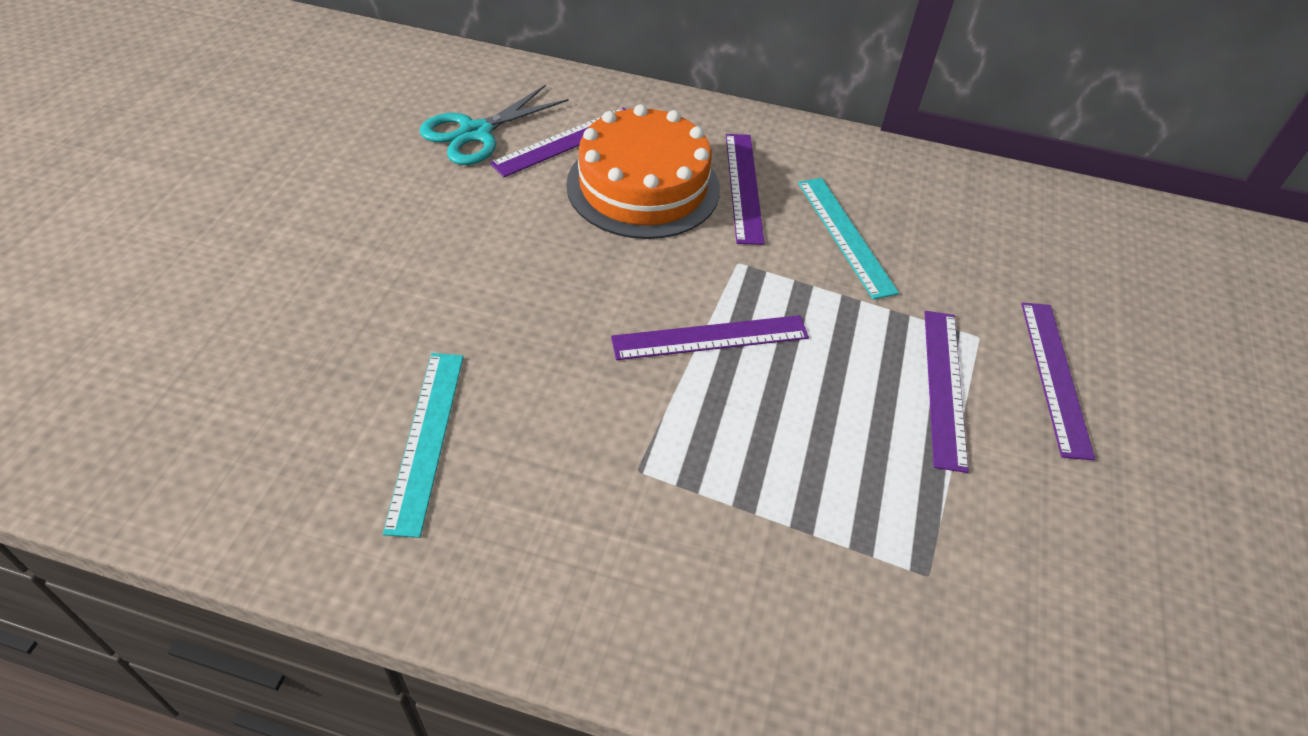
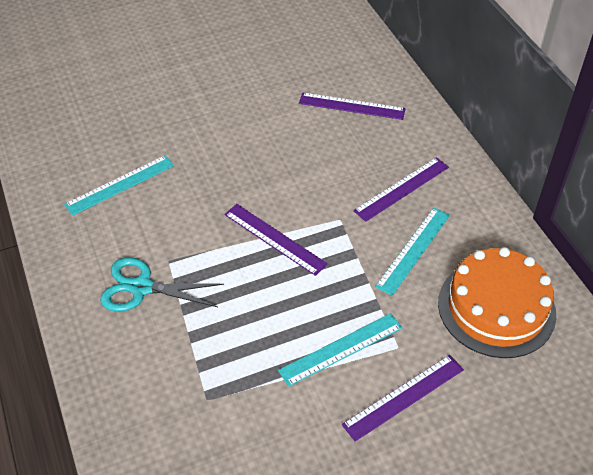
camera: 55 degrees right, 0 degrees up
(476, 133) = (318, 74): turquoise scissors -> turquoise scissors (142, 287)
(643, 186) = (353, 152): orange cake -> orange cake (496, 308)
(944, 386) = (341, 349): purple ruler -> turquoise ruler

